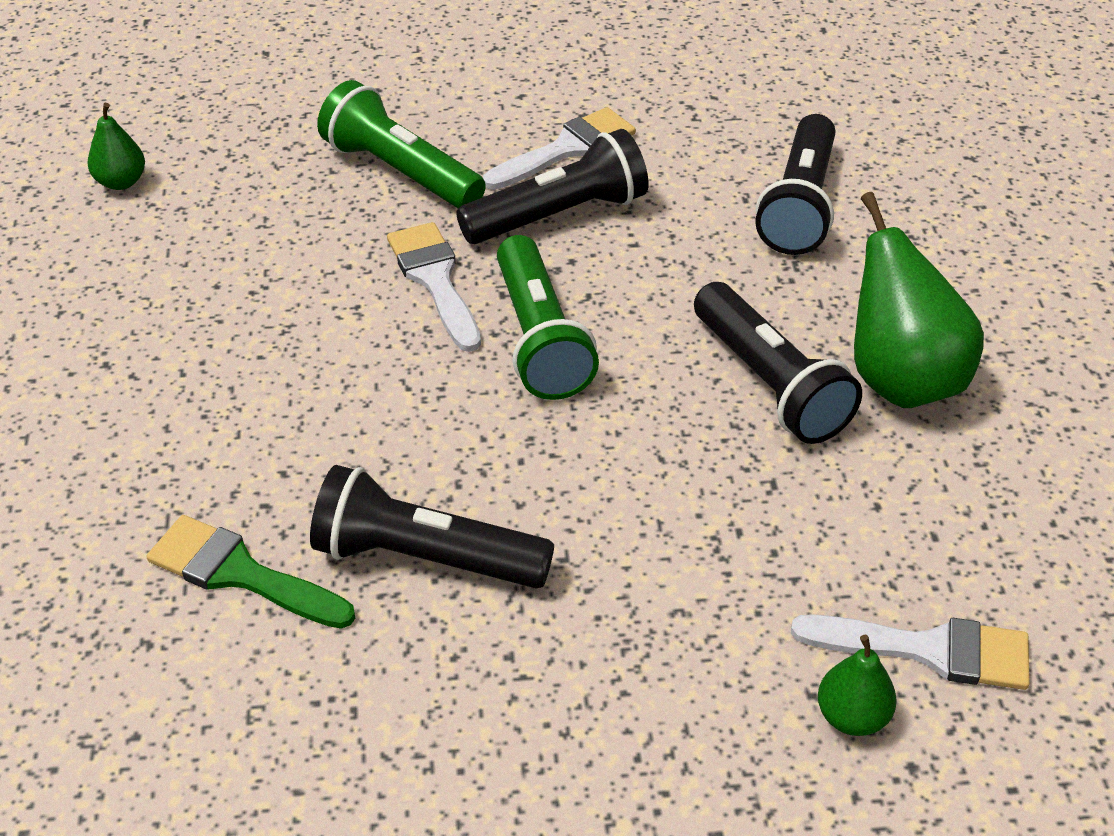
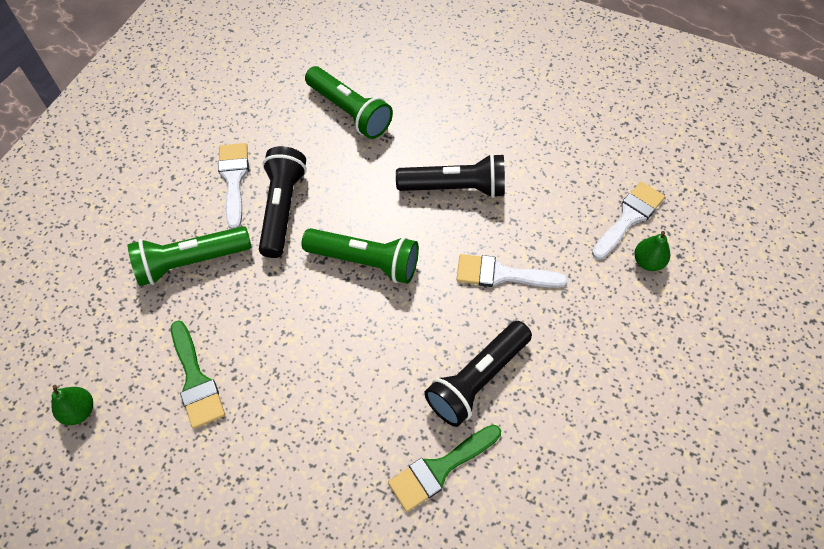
camera: 60 degrees left, 15 degrees up
(226, 258) = (195, 380): none -> green brush
(435, 280) = (290, 286): white brush -> white brush (502, 274)
(799, 205) = (349, 112): black flashlight -> green flashlight
(900, 379) = (483, 141): green pear -> none

